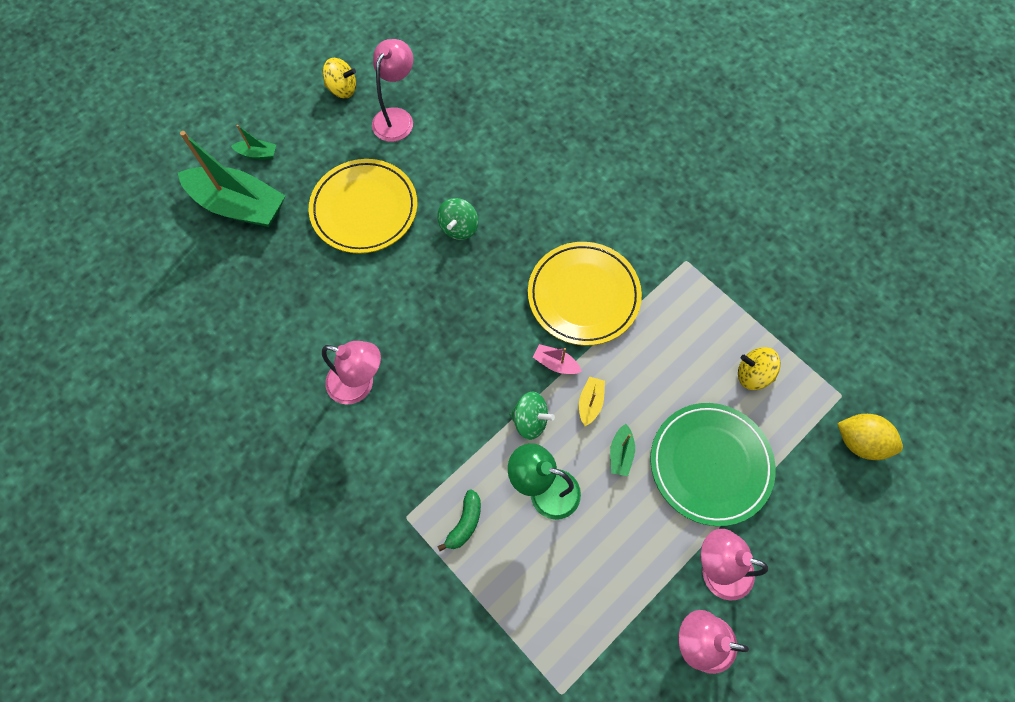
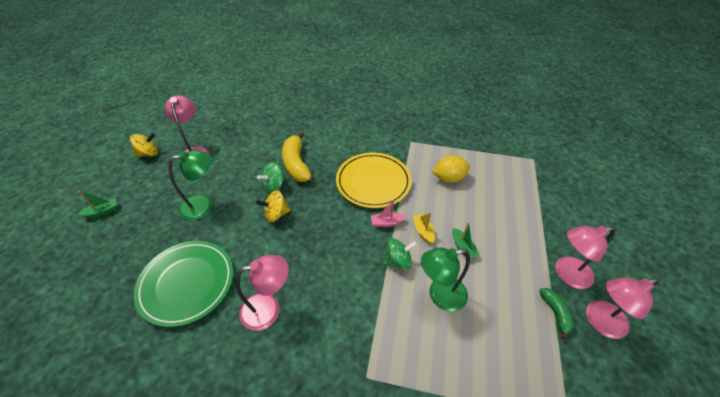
camera: 35 degrees left, 20 degrees down
(239, 206) = (103, 247): green boat -> none
(364, 209) = (203, 205): yellow plate -> green lamp
(459, 227) = (274, 186): green spinning top -> green spinning top turned 60 degrees clockwise
(465, 523) = (409, 351): green banana -> green banana (555, 313)
(506, 209) = (296, 164): none -> yellow banana
(710, 464) = (510, 224): green plate -> green plate (187, 283)
(753, 374) = (488, 172): yellow spinning top -> yellow spinning top (276, 214)
(859, 441) = (561, 173): yellow lemon -> yellow lemon (448, 178)

